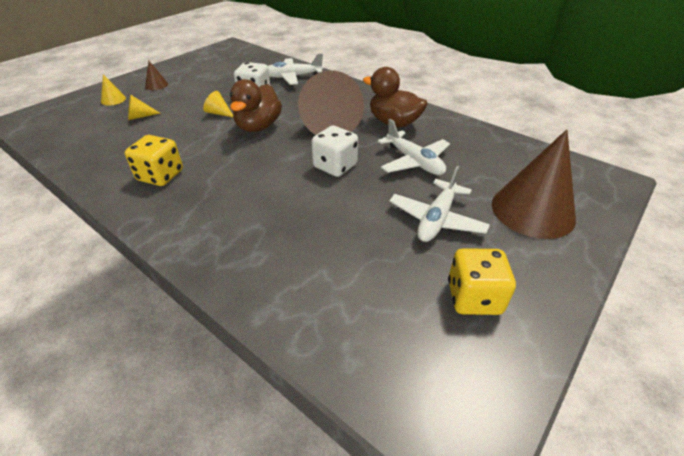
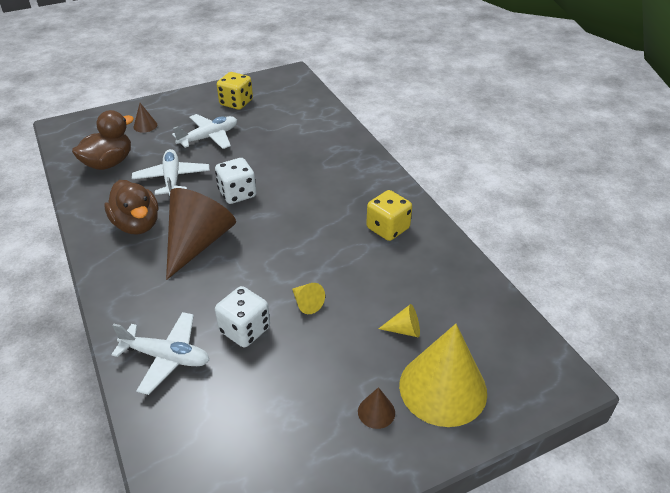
camera: 155 degrees left, 0 degrees up
(113, 100) = (443, 388): yellow cone -> yellow cone, size x2.40
(258, 126) = (273, 264): brown duck -> brown duck (109, 163)
(532, 210) = (145, 126): brown cone -> brown cone, size x0.42

